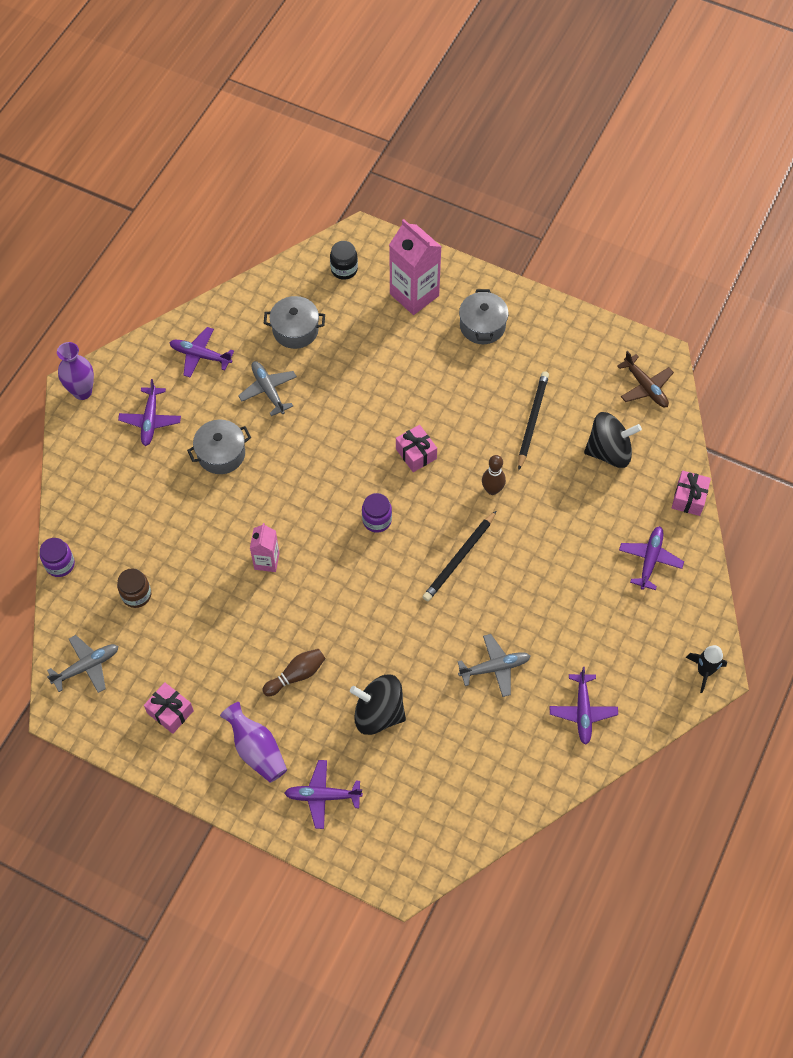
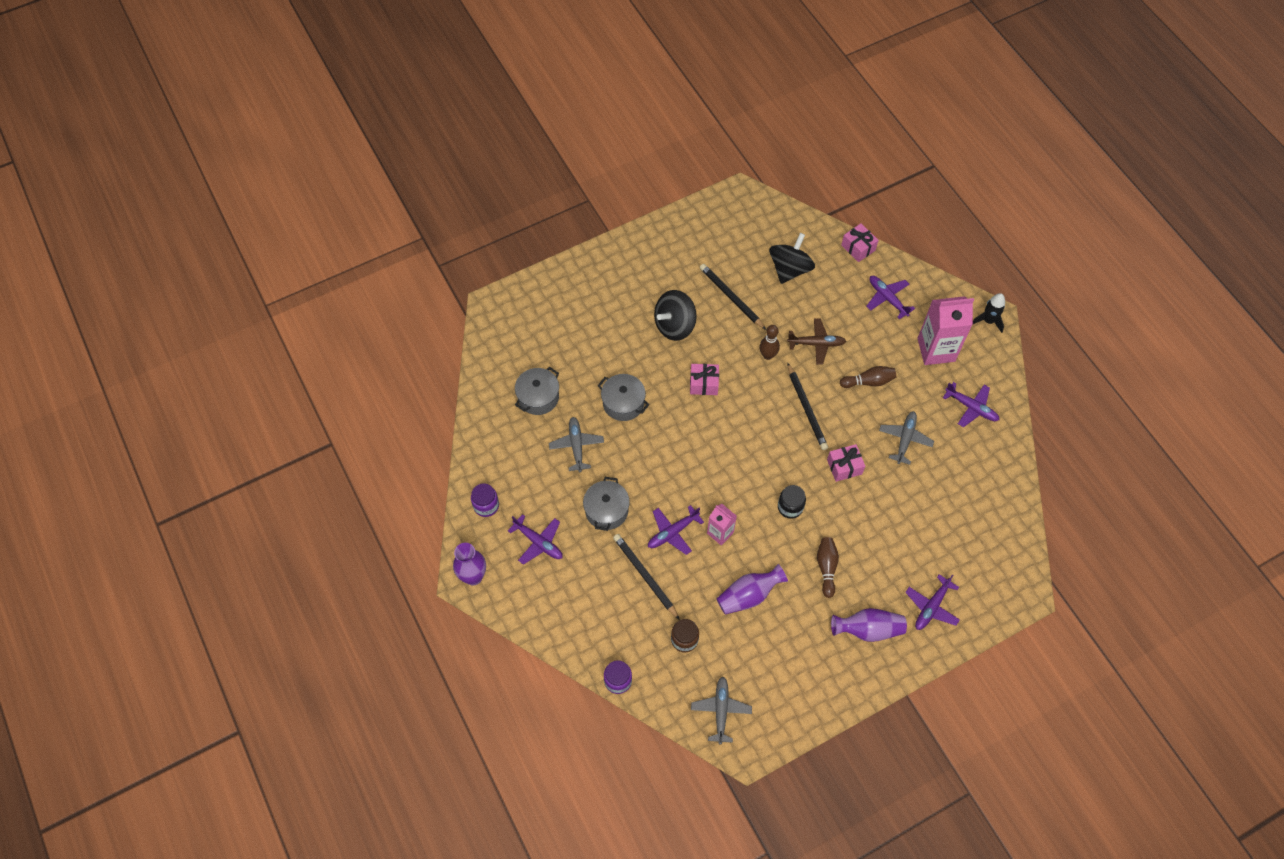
camera: 55 degrees left, 0 degrees up
(170, 712) = (799, 672): pink gift -> pink gift (844, 467)
(177, 525) = (645, 576): none -> black pencil
(201, 356) = (509, 474): purple plane -> purple plane (673, 532)
(219, 623) = (748, 595): none -> purple vase
(268, 390) = (576, 446): grey plane -> grey plane turned 75 degrees clockwise
(344, 269) = (511, 334): black jar -> black jar (790, 507)
(377, 520) = (739, 441): purple jar -> purple jar (486, 505)
(378, 713) = (891, 532): black spinning top -> black spinning top (674, 325)
(414, 295) = (571, 304): pink carton -> pink carton (936, 350)
(482, 326) = (631, 279): grey pot -> grey pot (623, 403)
(535, 597) = (868, 382): none -> brown bowling pin
(645, 386) = (756, 217): brown plane -> brown plane (816, 344)

